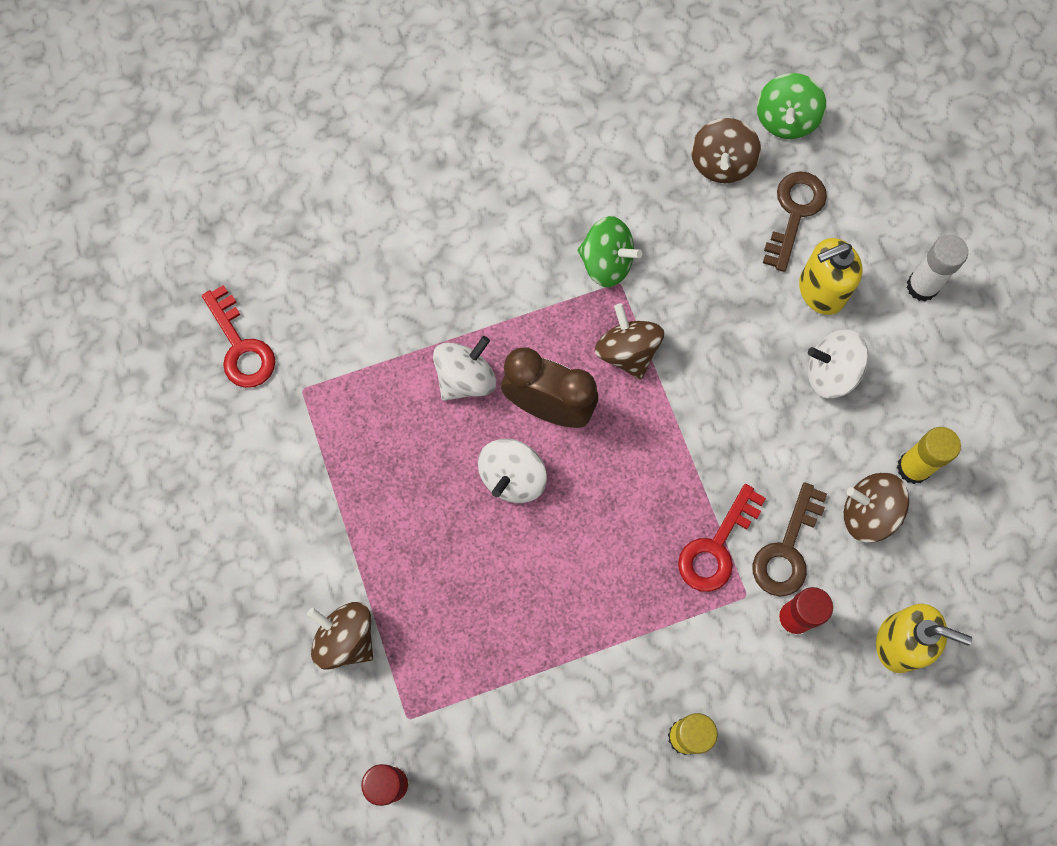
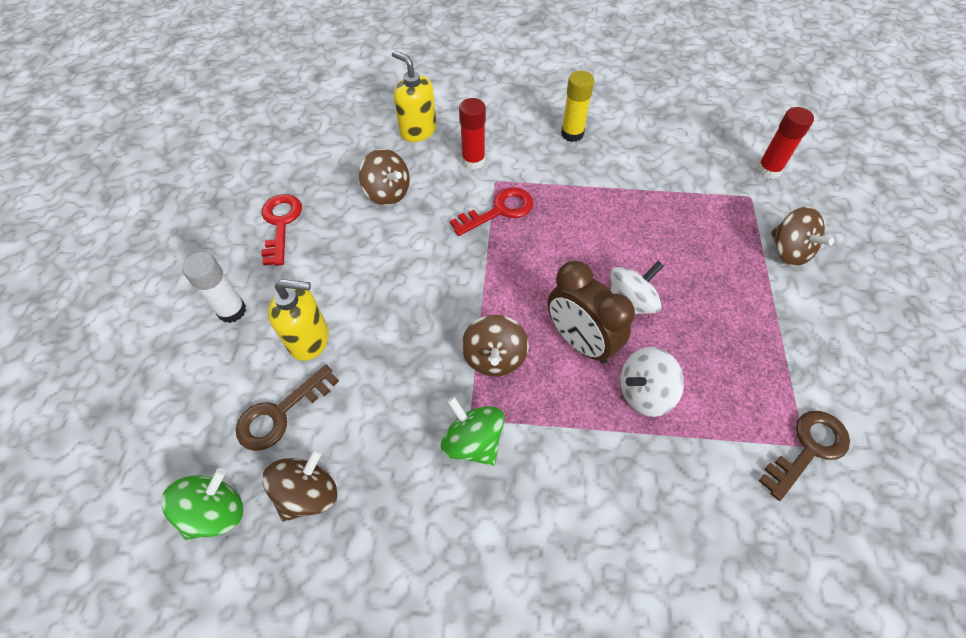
camera: 155 degrees left, 15 degrees down
(240, 346) = (867, 514): red key -> red key (281, 224)
(787, 549) = (453, 194): brown key -> brown key (808, 449)
(831, 373) = (347, 280): white spinning top -> none
(913, 468) = (339, 205): yellow glue stick -> none

